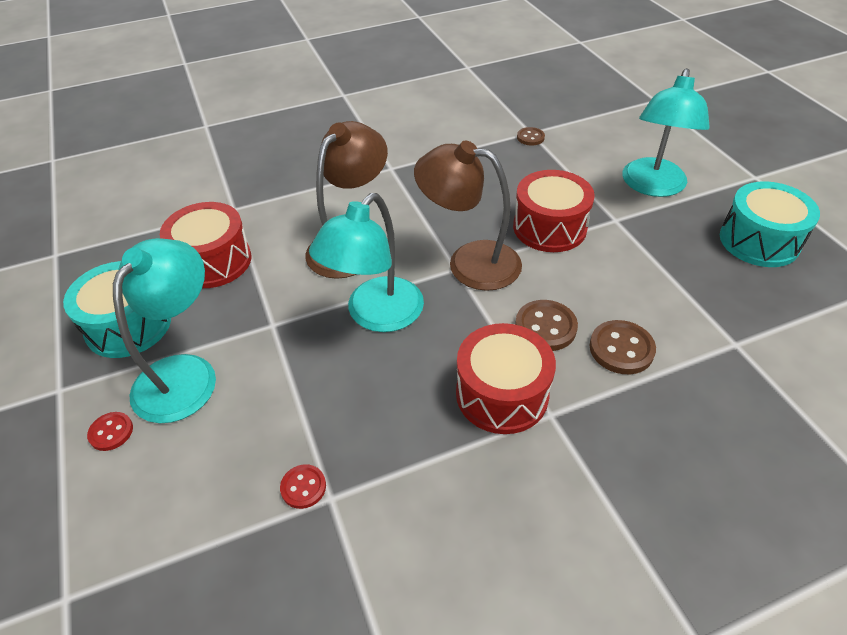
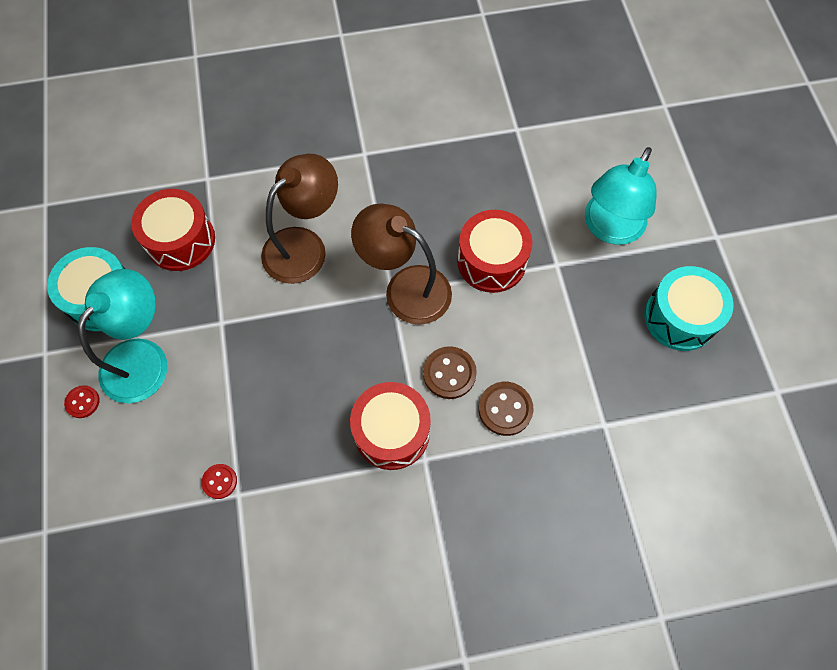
camera: 10 degrees right, 20 degrees up
(376, 315) = (309, 331): turquoise lamp -> none
(530, 137) = (514, 137): brown button -> none

